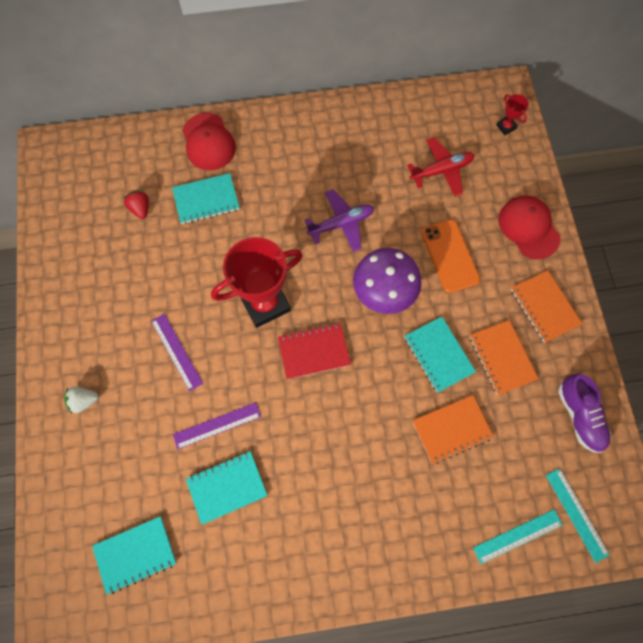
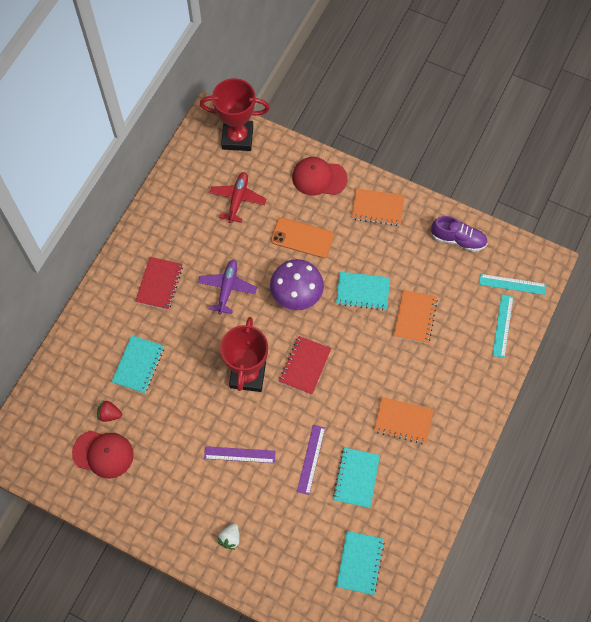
camera: 55 degrees left, 5 degrees down
(208, 142) = (92, 334): red cap -> red cap (103, 454)
(300, 163) = (159, 284): none -> red notebook
(502, 358) = (391, 256): orange notebook -> orange notebook (403, 421)
(506, 127) = (237, 138): red trophy -> red trophy, size x2.40

